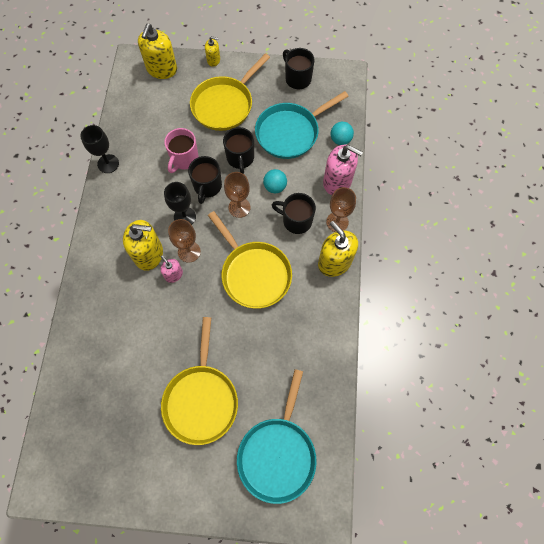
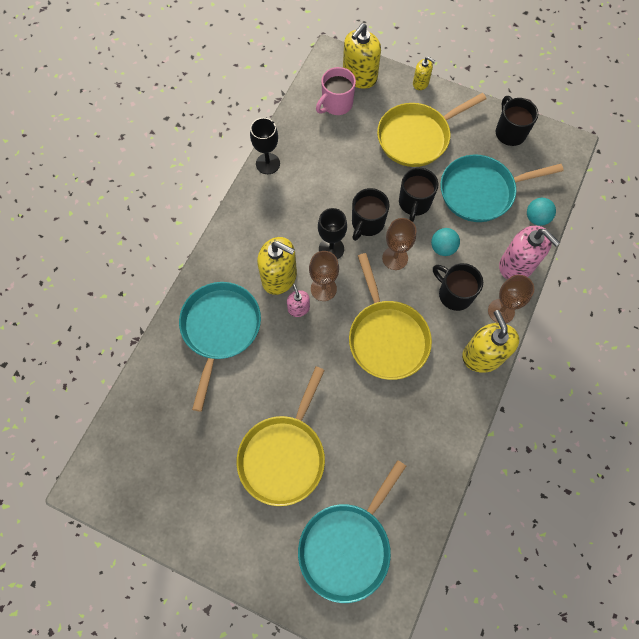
camera: 20 degrees right, 0 degrees up
(113, 314) = (220, 329): none -> turquoise pan
(184, 159) = (351, 184): pink mug -> pink mug (336, 104)

